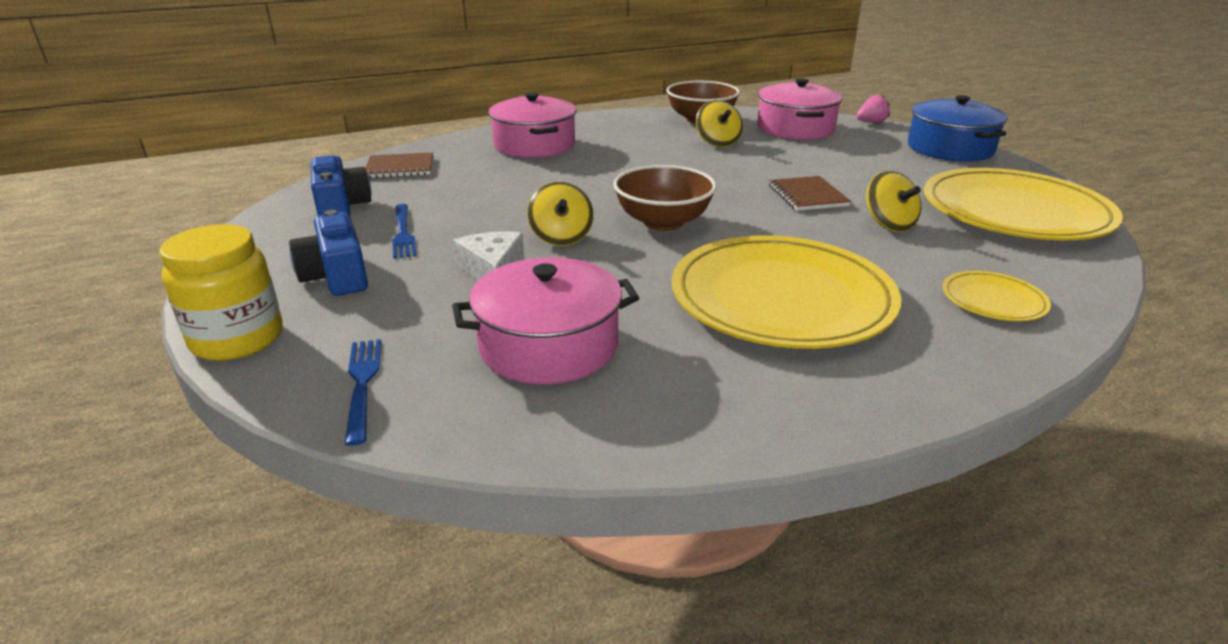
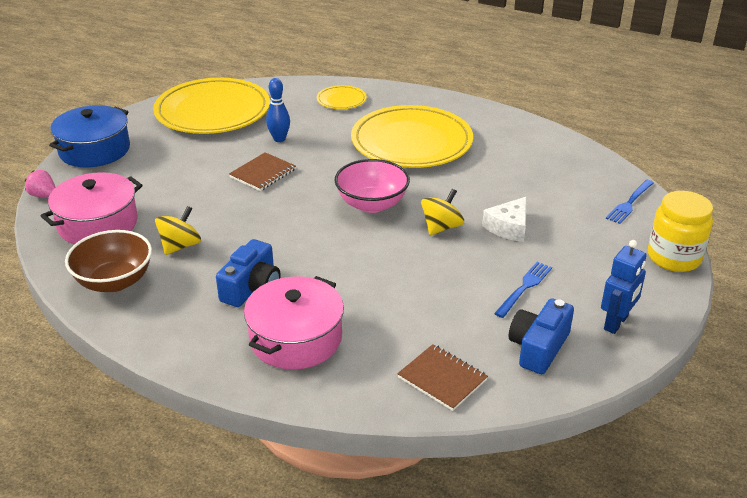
camera: 130 degrees left, 5 degrees up
(276, 248) = (616, 323): none -> blue robot
(336, 276) = (595, 273): blue camera -> blue camera (252, 288)
(549, 345) = (536, 177): pink pot -> none
(663, 222) = (372, 204): brown bowl -> pink bowl
(888, 224) = (279, 139): yellow spinning top -> blue bowling pin

